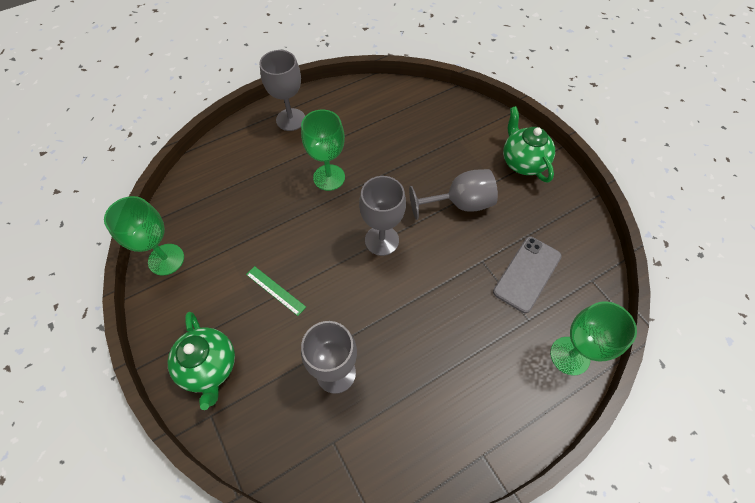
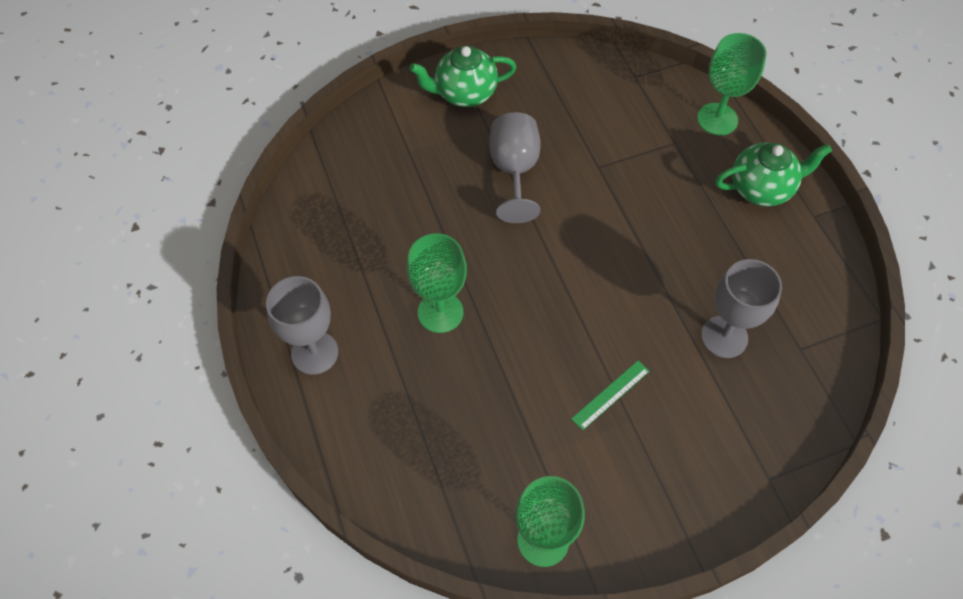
camera: 80 degrees left, 0 degrees up
(209, 367) = (709, 478): green teapot -> green teapot (761, 188)
(381, 240) = (554, 264): grey goblet -> none
(527, 274) = (620, 129): grey phone -> none

